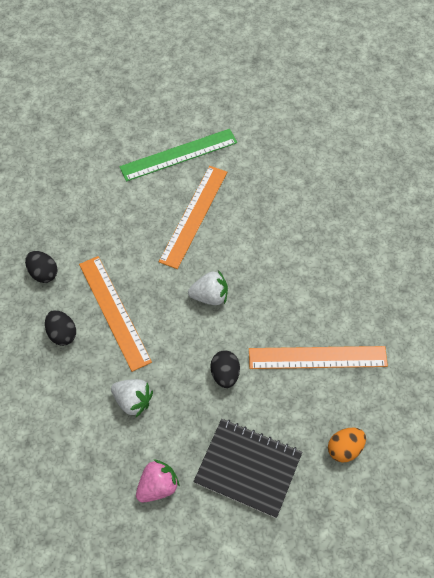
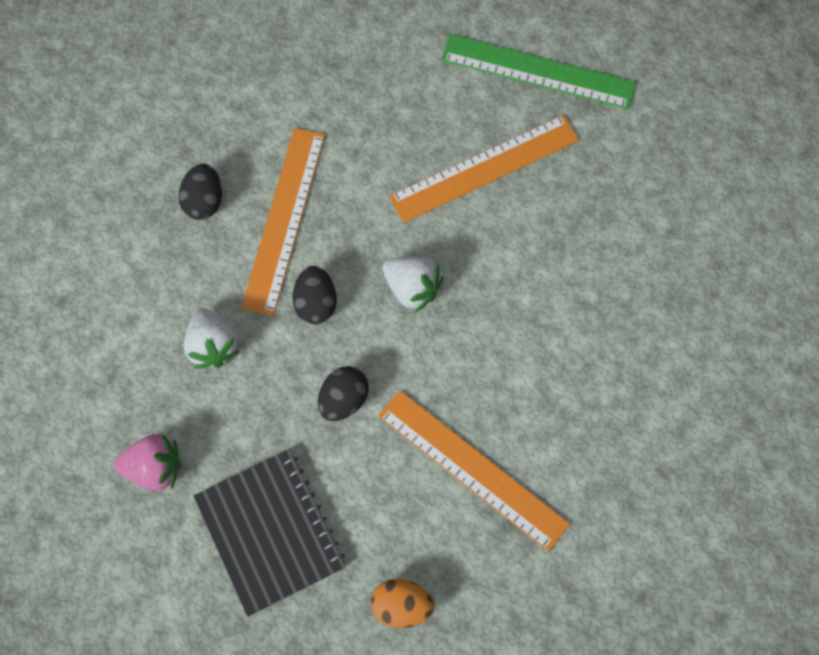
camera: 40 degrees right, 10 degrees up
(43, 273) = (245, 109): black egg -> black egg (316, 303)

